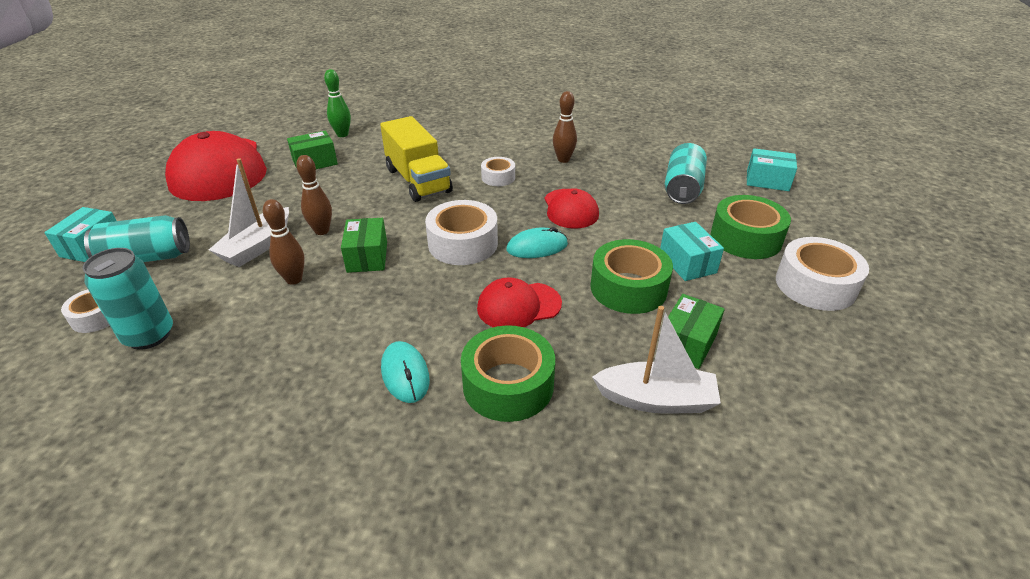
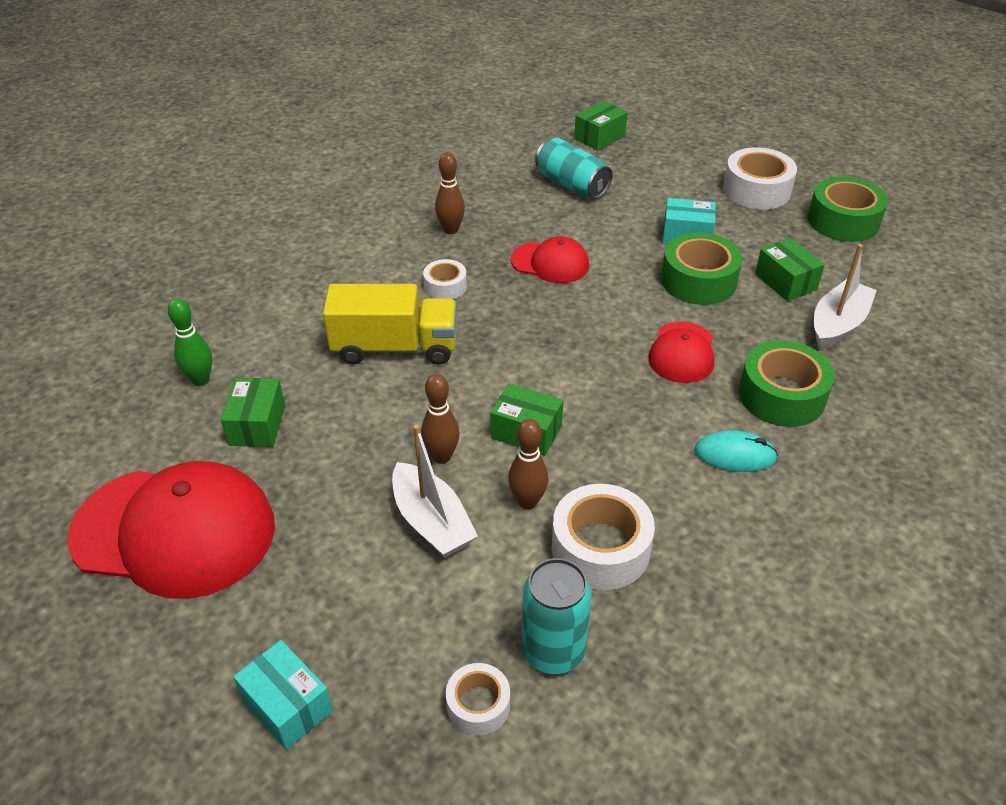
camera: 60 degrees left, 5 degrees up
(147, 258) = (370, 640): turquoise can -> none
(463, 243) = (555, 354): white tape -> white tape (600, 548)
(537, 247) = (599, 308): turquoise mouse -> none
(745, 238) = (674, 190): green tape -> green tape (843, 221)
(767, 181) = (599, 137): turquoise box -> green box

